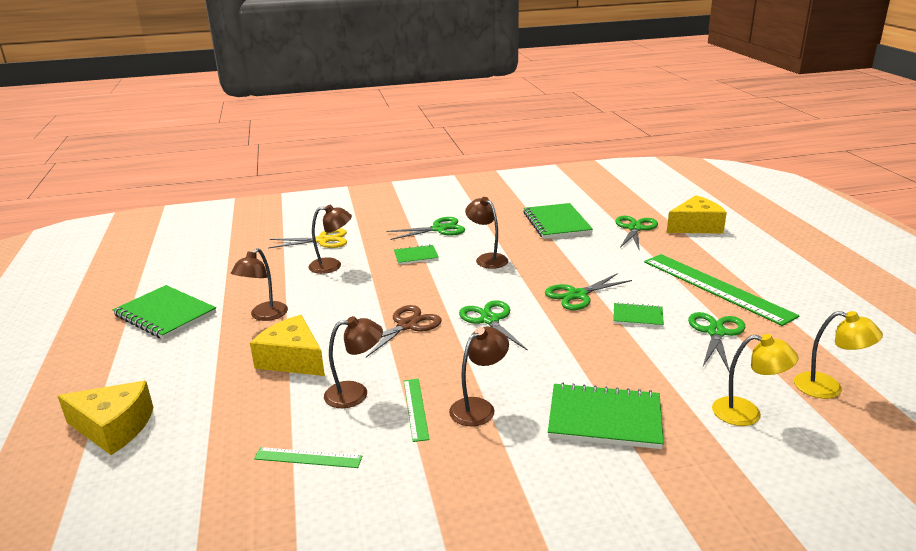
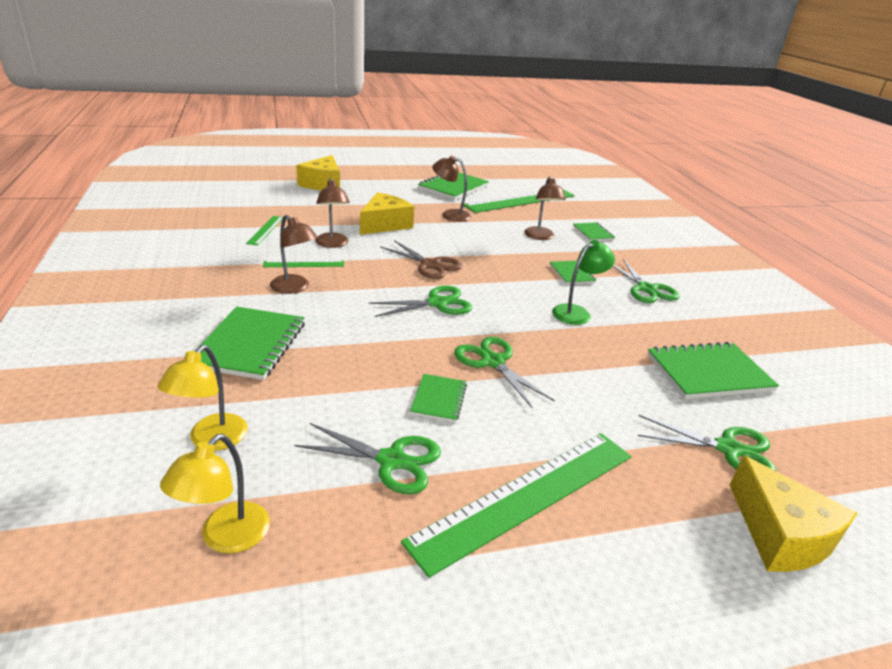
camera: 85 degrees right, 5 degrees up
(225, 272) = (521, 201): none -> green ruler
(322, 240) = (593, 233): yellow scissors -> green notebook
(487, 259) = (576, 312): brown lamp -> green lamp

